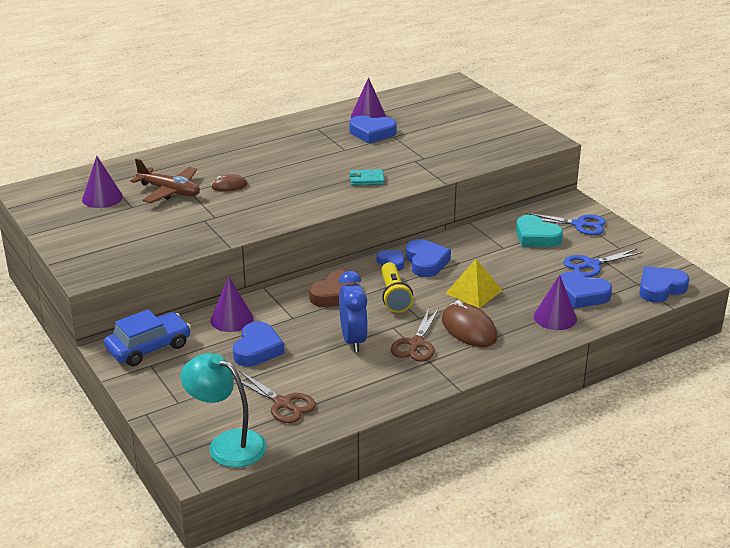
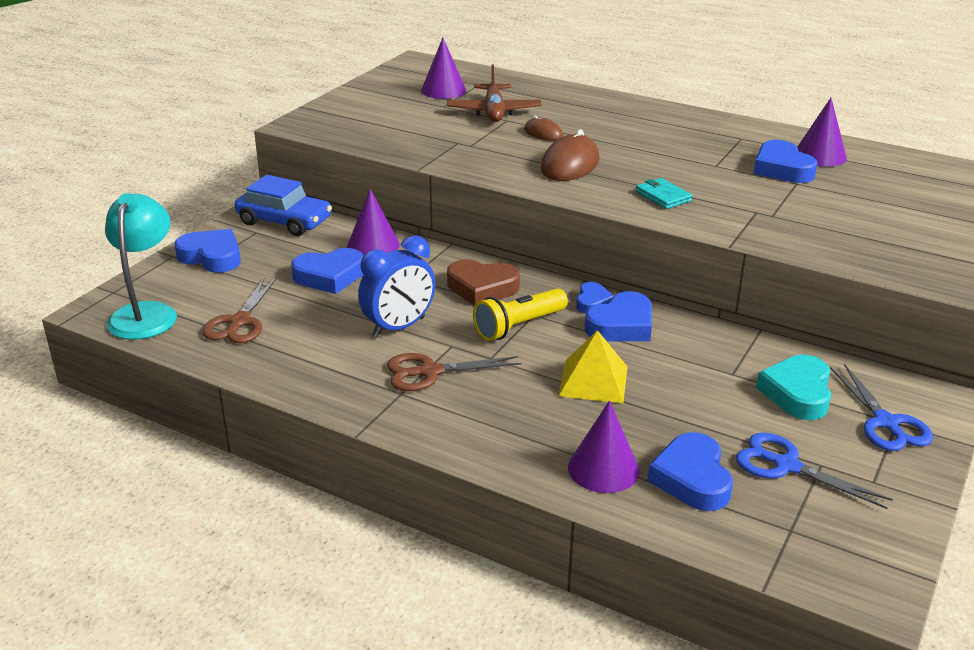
camera: 60 degrees right, 0 degrees up
(469, 329) = (501, 402): brown mouse -> brown mouse (570, 164)
(660, 288) = (805, 559): blue heart -> blue heart (212, 257)

